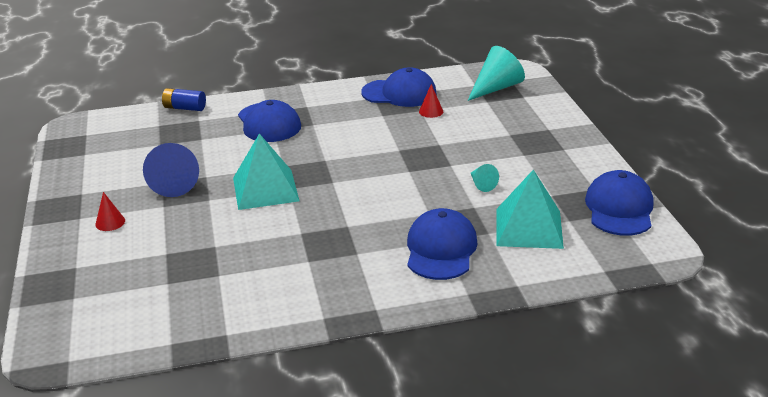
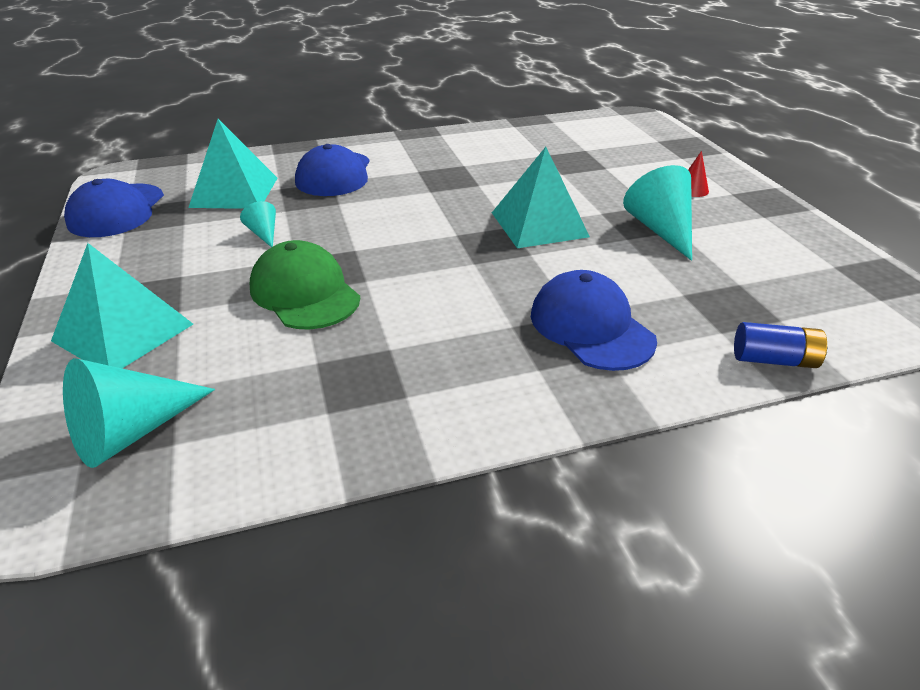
camera: 175 degrees right, 5 degrees up
(175, 182) = (661, 230): blue cone -> turquoise cone
(399, 93) = (351, 410): blue cap -> none
(431, 111) = (297, 358): red cone -> none
(436, 142) = (305, 293): none -> green cap
(534, 124) = (123, 332): none -> turquoise pyramid

